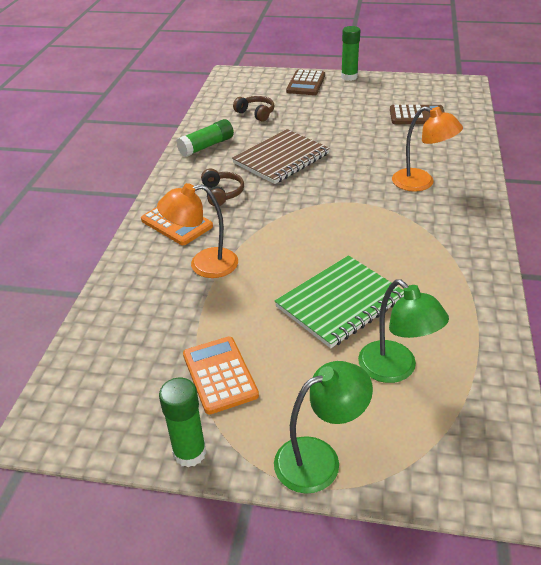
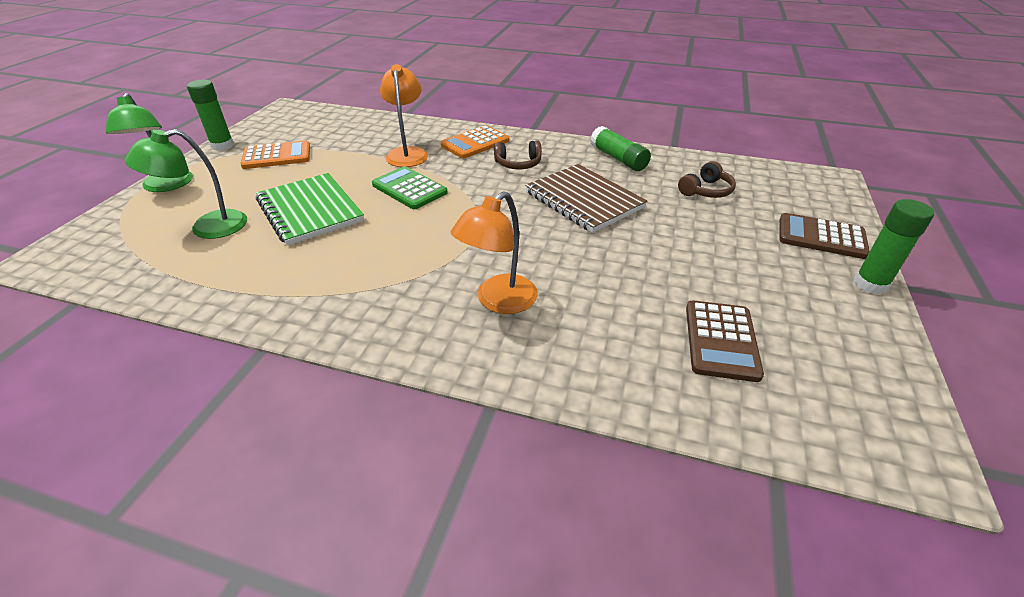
camera: 95 degrees right, 0 degrees up
(282, 248) = (409, 189): none -> green calculator

